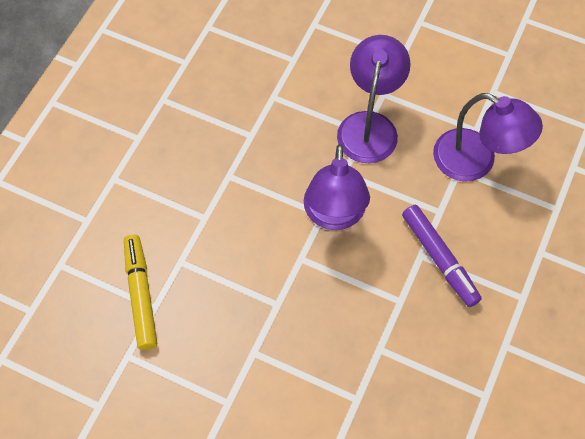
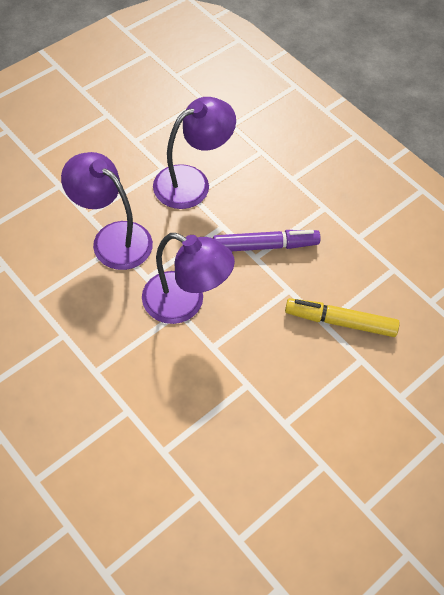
camera: 70 degrees left, 5 degrees down
(141, 295) = (180, 502): yellow marker -> yellow marker (340, 321)

